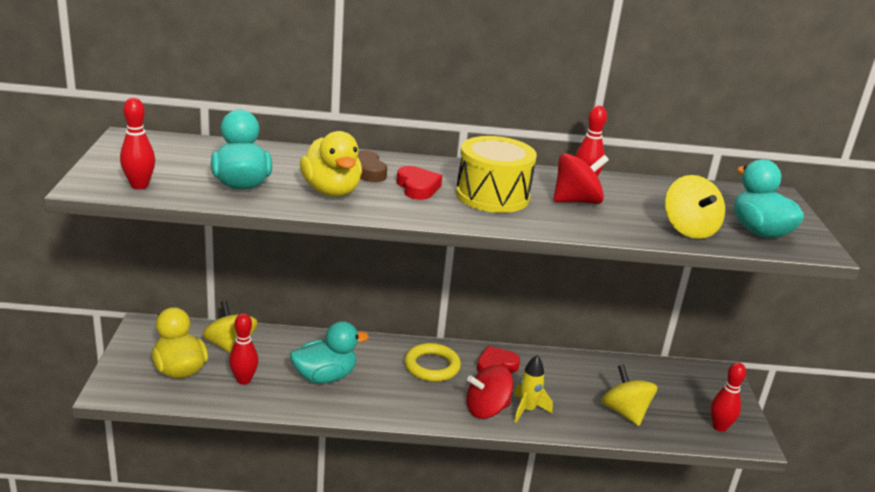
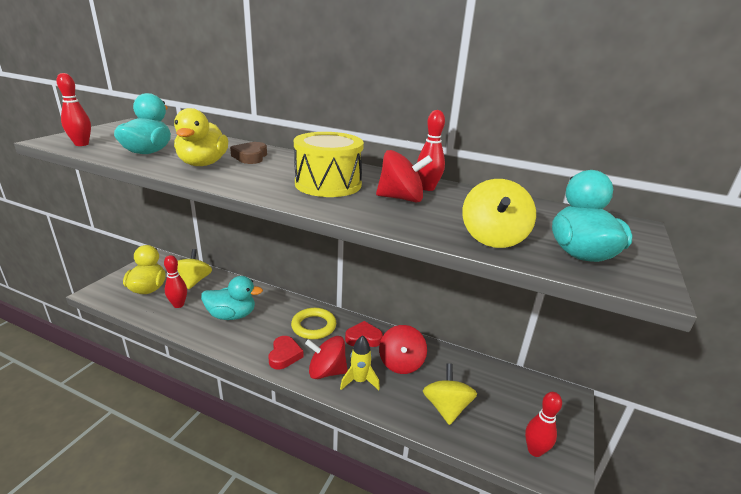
camera: 25 degrees right, 0 degrees up
(417, 187) = (273, 171): red heart -> red heart (284, 355)
(554, 382) = (401, 363): none -> red spinning top

